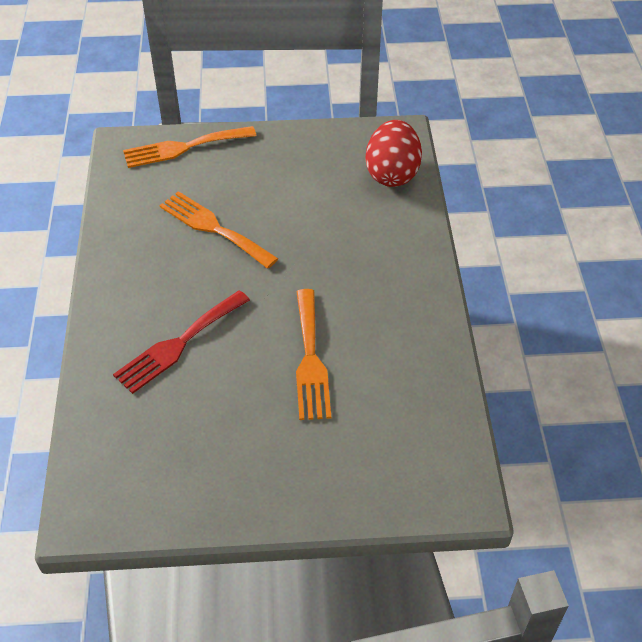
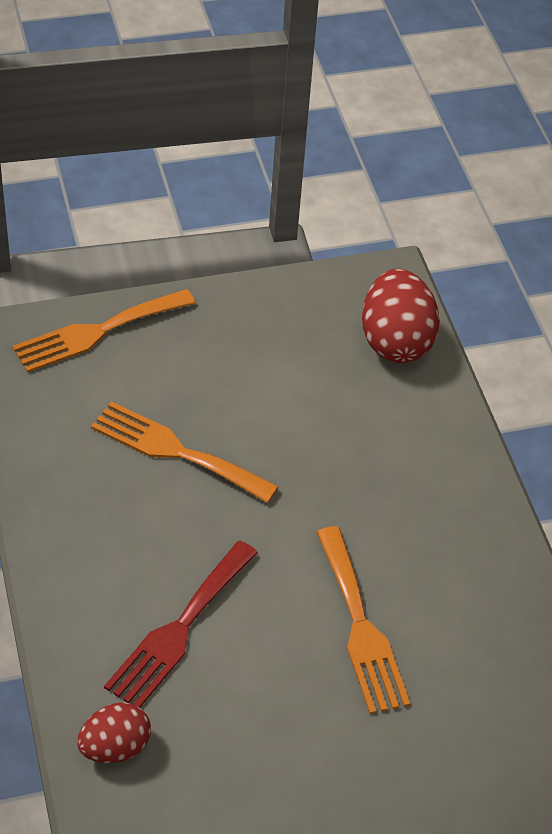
camera: 15 degrees left, 0 degrees up
(108, 416) = (115, 747): none -> red egg

